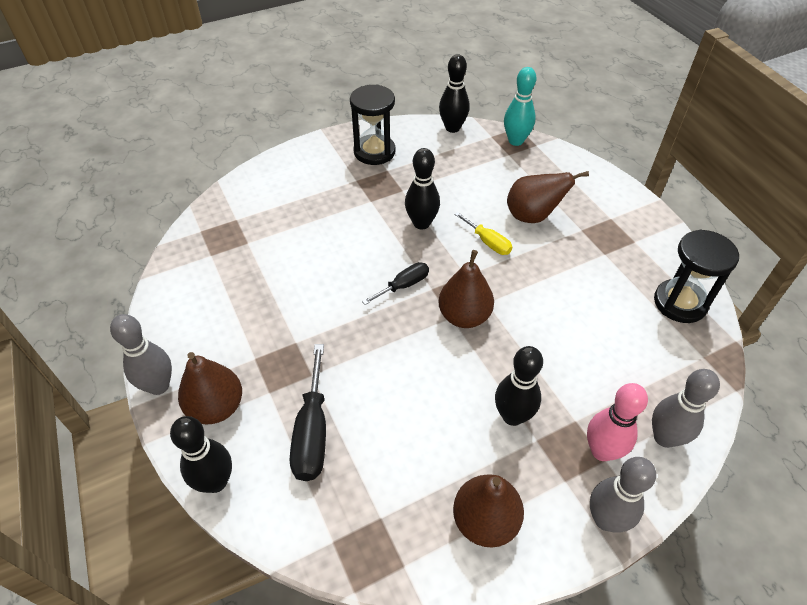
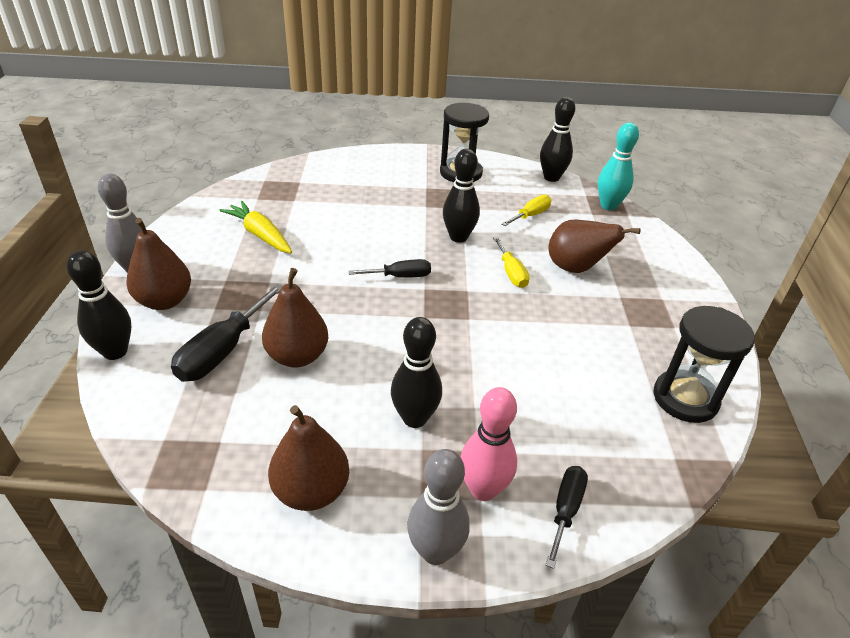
camera: 25 degrees right, 10 degrees down
(247, 295) = (260, 235): none -> yellow carrot
(463, 176) = (530, 215): none -> yellow screwdriver
(464, 316) = (437, 321): brown pear -> brown pear (297, 356)
(664, 437) = (565, 510): grey bowling pin -> black screwdriver

